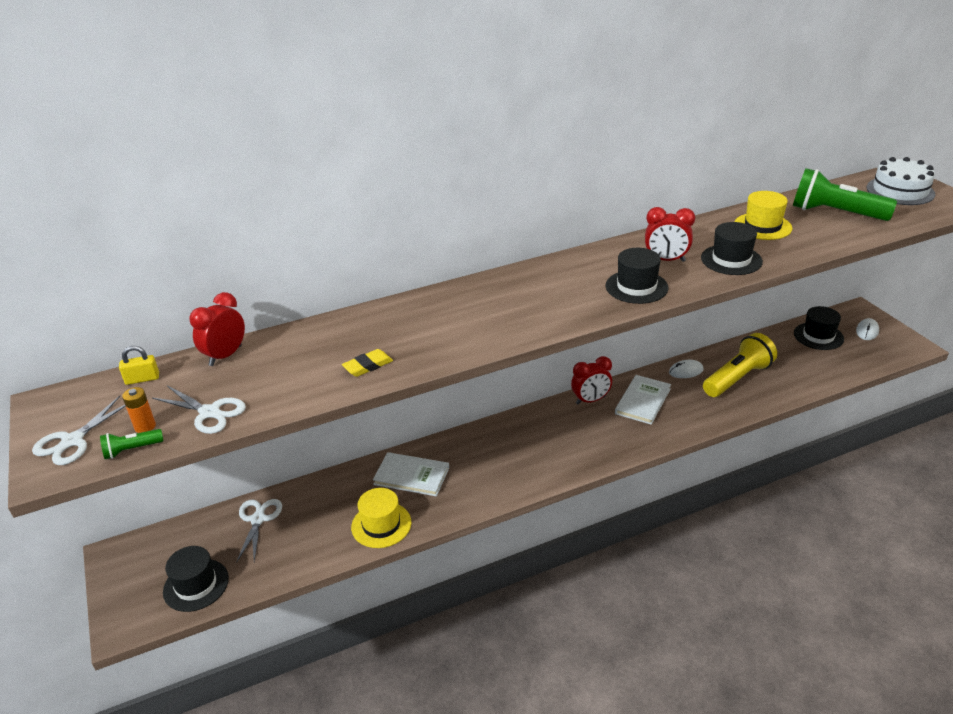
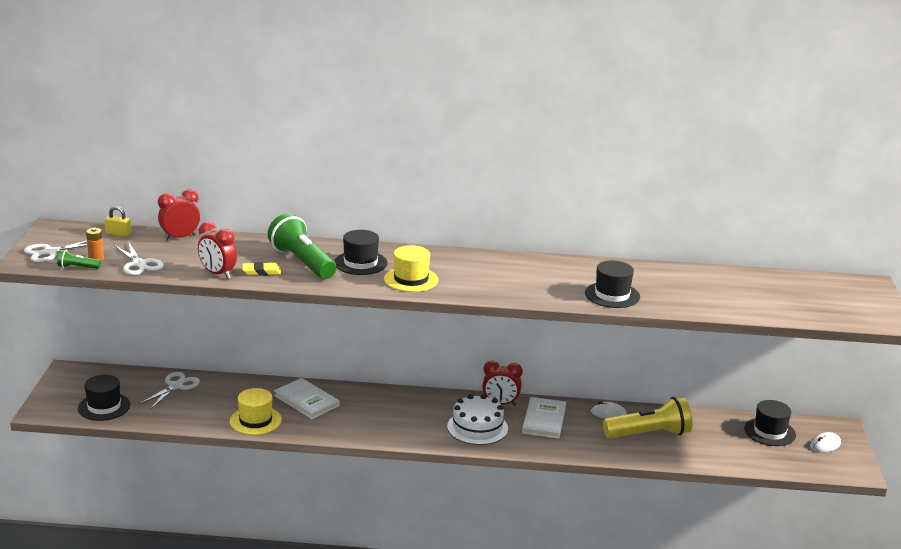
camera: 25 degrees right, 10 degrees down
(636, 287) = (510, 288): black hat -> black hat (360, 263)
(642, 401) = (544, 420): white book -> white book turned 45 degrees counterclockwise
(666, 260) = (559, 279): red clock -> red clock (218, 274)
(762, 226) = (676, 282): yellow hat -> yellow hat (411, 279)
(835, 213) = (757, 293): green flashlight -> green flashlight (302, 262)
(900, 191) = (849, 296): white cake -> white cake (477, 427)

